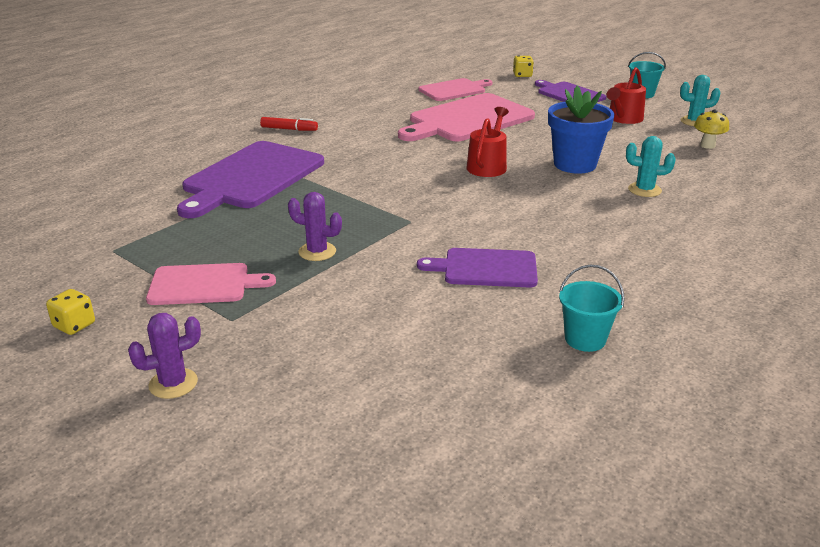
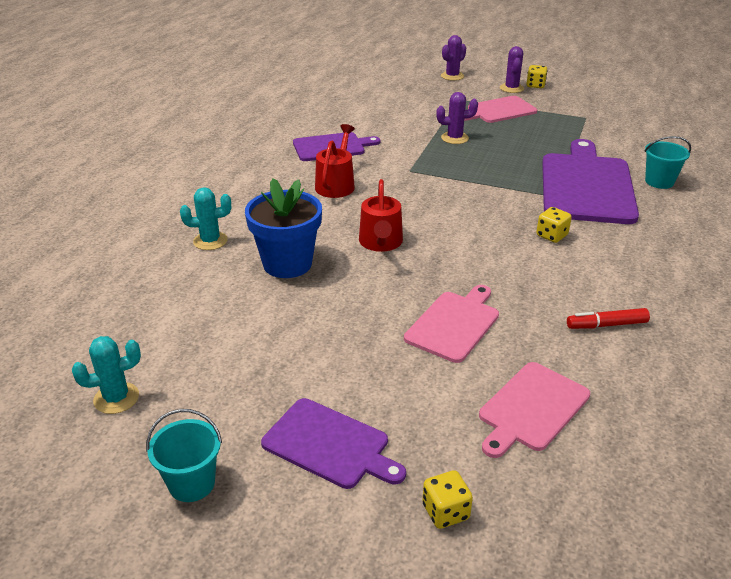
camera: 160 degrees right, 5 degrees up
(120, 326) = (511, 88): none -> purple cactus
(289, 129) = (645, 255): red marker -> red marker (606, 325)
(340, 149) = (551, 235): none -> yellow dice
(467, 119) = (454, 324): pink cutting board -> pink cutting board, size x0.58
(585, 339) = (256, 121): turquoise bucket -> turquoise bucket (659, 182)
(623, 119) = (230, 380): red watering can -> red watering can (336, 185)
(707, 145) = (116, 336): yellow mushroom -> none

